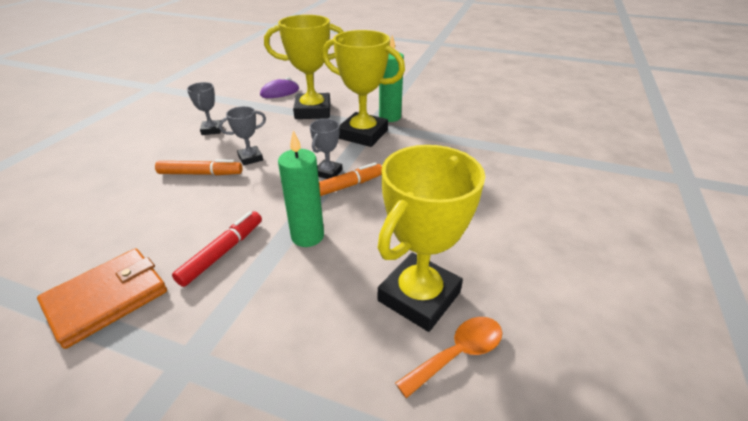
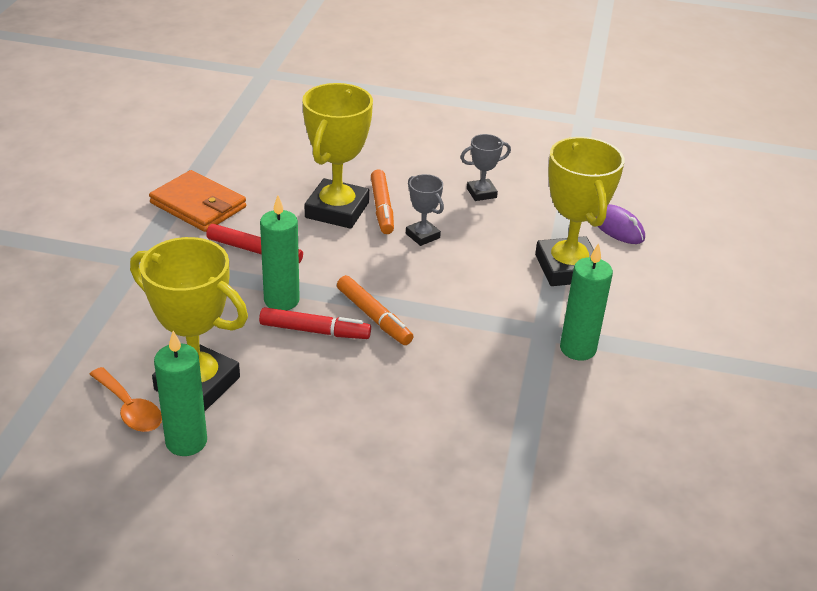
camera: 80 degrees right, 0 degrees up
(328, 172) = (404, 301): grey trophy -> none
(354, 218) = (314, 331): none -> red marker
(363, 134) = (511, 324): yellow trophy -> yellow trophy (337, 210)
(498, 304) = (186, 442): none -> green candle

